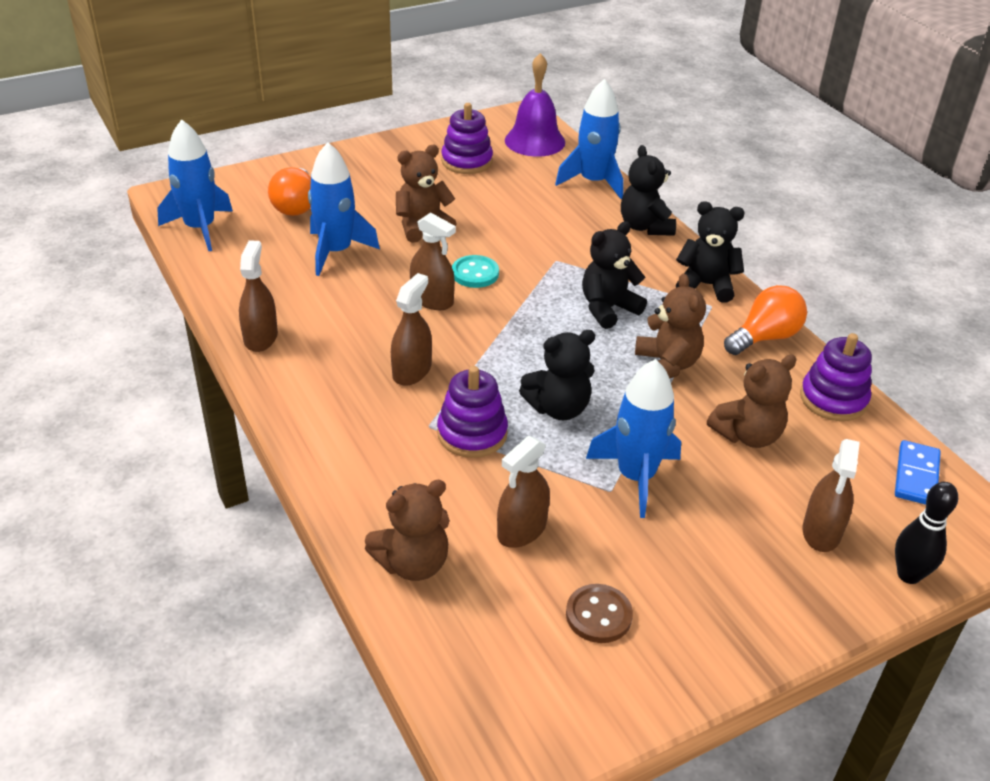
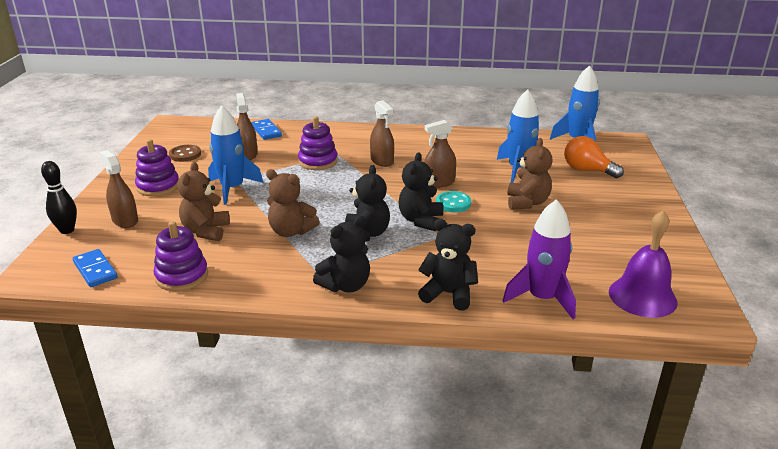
camera: 125 degrees right, 10 degrees down
(260, 337) = (452, 135): brown spray bottle -> none
(413, 563) = (266, 131): brown teddy bear -> blue domino
(467, 161) = (618, 249): purple stacking toy -> purple stacking toy (158, 186)
(558, 408) = (304, 187): black teddy bear -> black teddy bear (420, 220)
(593, 182) = (542, 298): blue rocket -> purple rocket
(765, 337) = (264, 281): orange light bulb -> none

